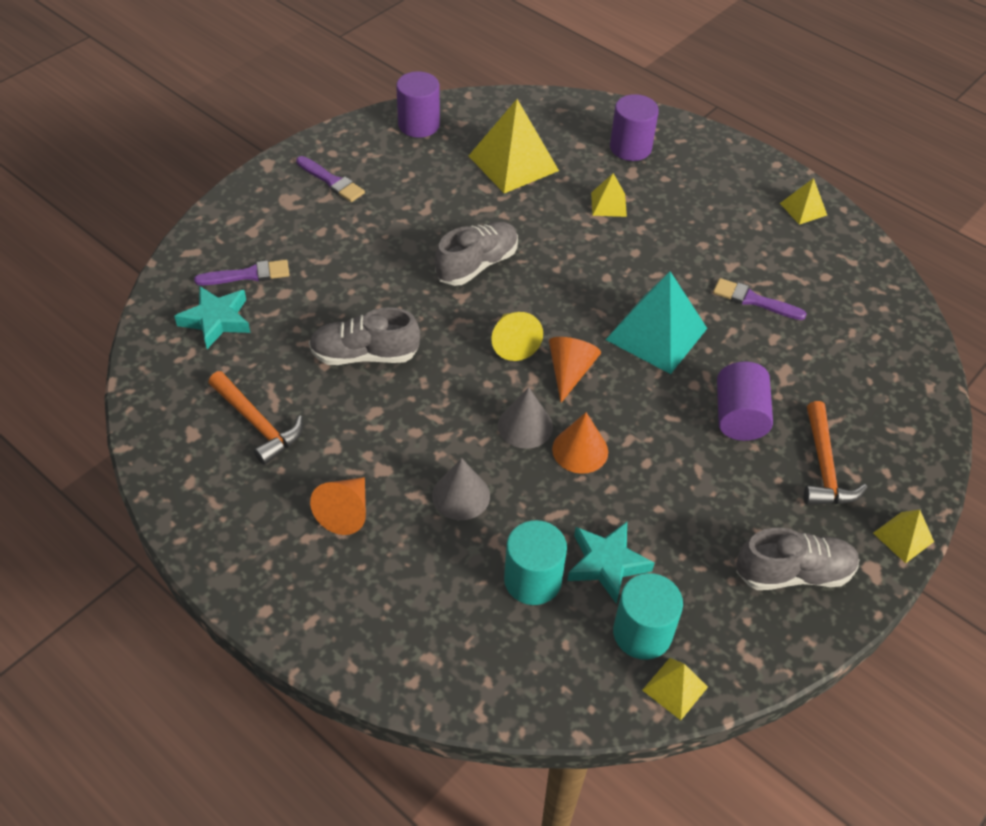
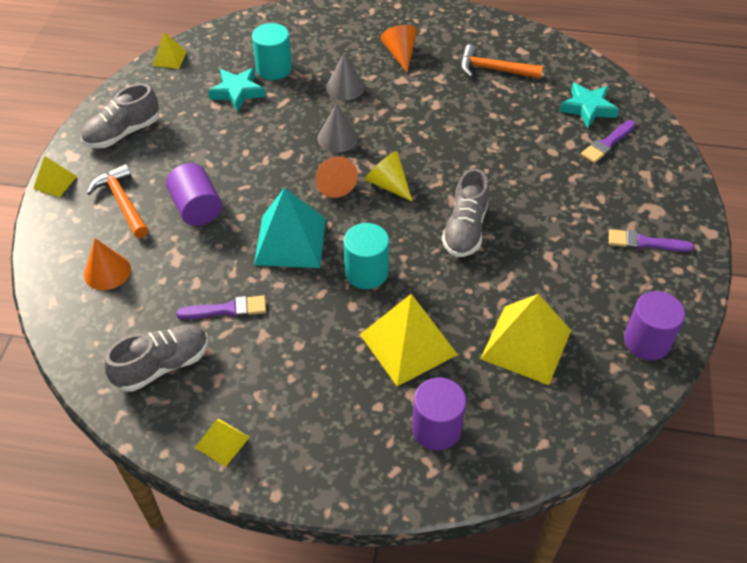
camera: 150 degrees right, 0 degrees up
(364, 355) = (476, 131): grey shoe -> grey shoe (162, 365)
(580, 450) = (292, 140): orange cone -> orange cone (107, 271)
(608, 204) = (408, 344): yellow pyramid -> yellow pyramid, size x1.98
(642, 633) = (199, 72): turquoise cylinder -> turquoise cylinder (366, 272)

